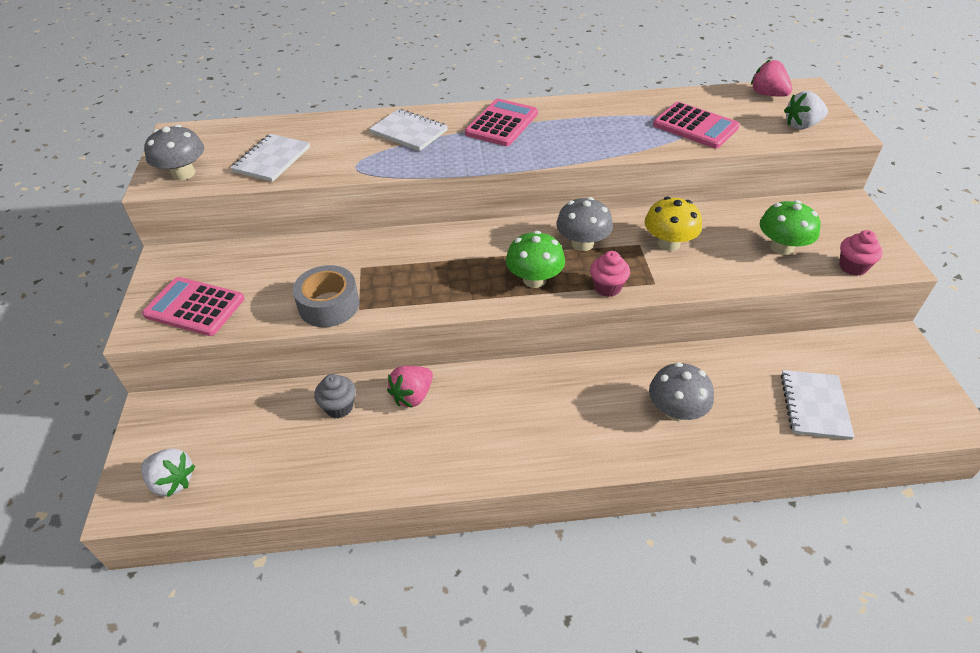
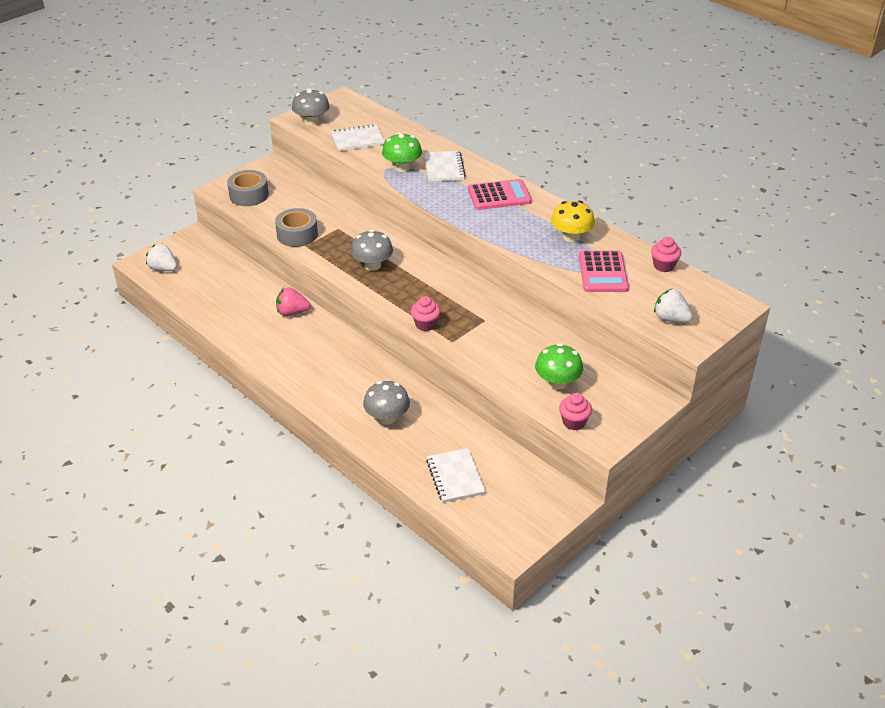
camera: 50 degrees right, 5 degrees down
(172, 482) = (163, 269): white strawberry -> white strawberry turned 135 degrees clockwise
(194, 307) = (249, 195): pink calculator -> grey tape
(339, 407) = (258, 292): grey cupcake -> none
(534, 279) = (400, 294): green mushroom -> green mushroom (402, 167)
(582, 244) = (456, 297): grey mushroom -> grey mushroom (372, 265)
(668, 243) = (500, 332): yellow mushroom -> yellow mushroom (571, 236)
(716, 94) = (663, 266): none -> pink cupcake
(767, 94) = (698, 289): pink strawberry -> none
(814, 406) = (455, 477): white notebook -> white notebook turned 75 degrees counterclockwise

